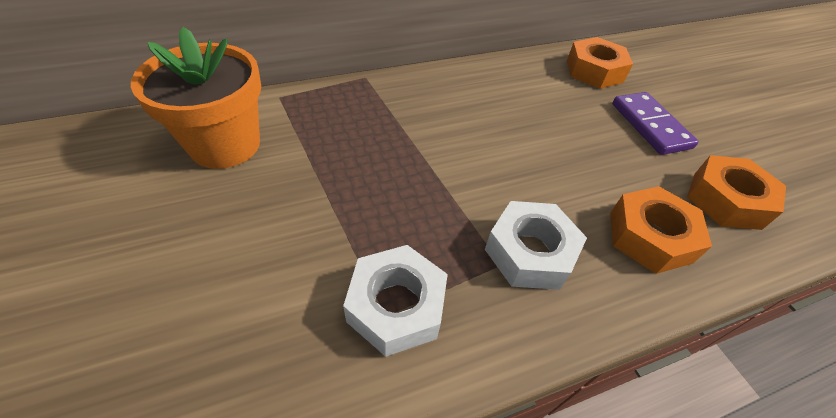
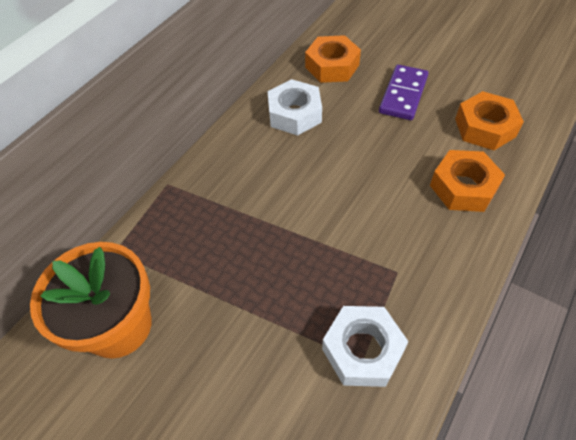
camera: 30 degrees left, 5 degrees up
(530, 252) = (407, 250): white nut -> white nut (294, 114)
(650, 125) = (403, 95): purple domino -> purple domino turned 75 degrees clockwise

